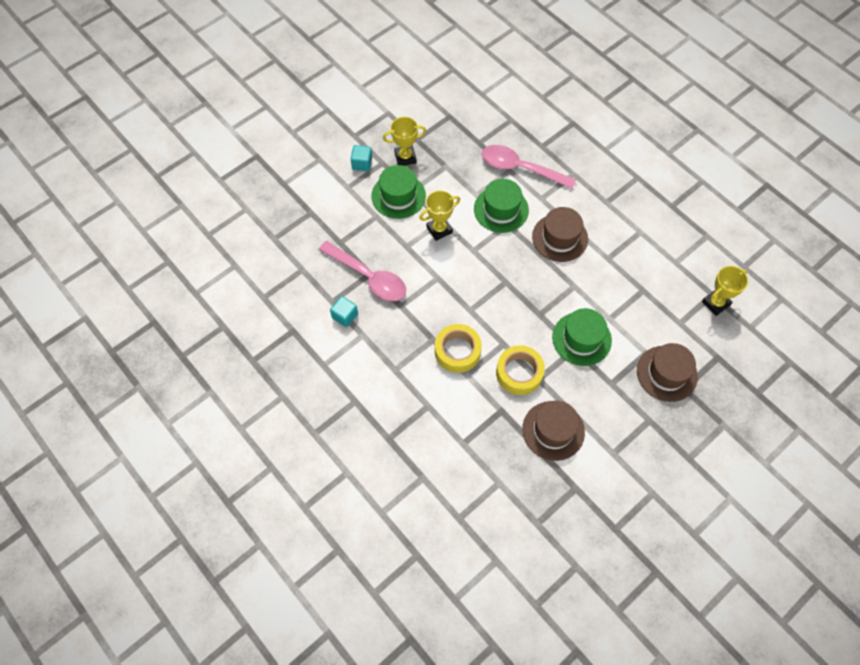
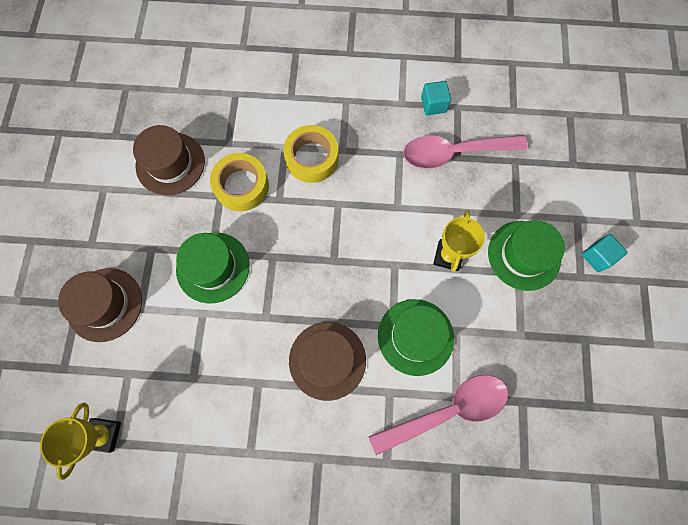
camera: 135 degrees right, 10 degrees up
(405, 157) = (569, 305): yellow trophy -> none

